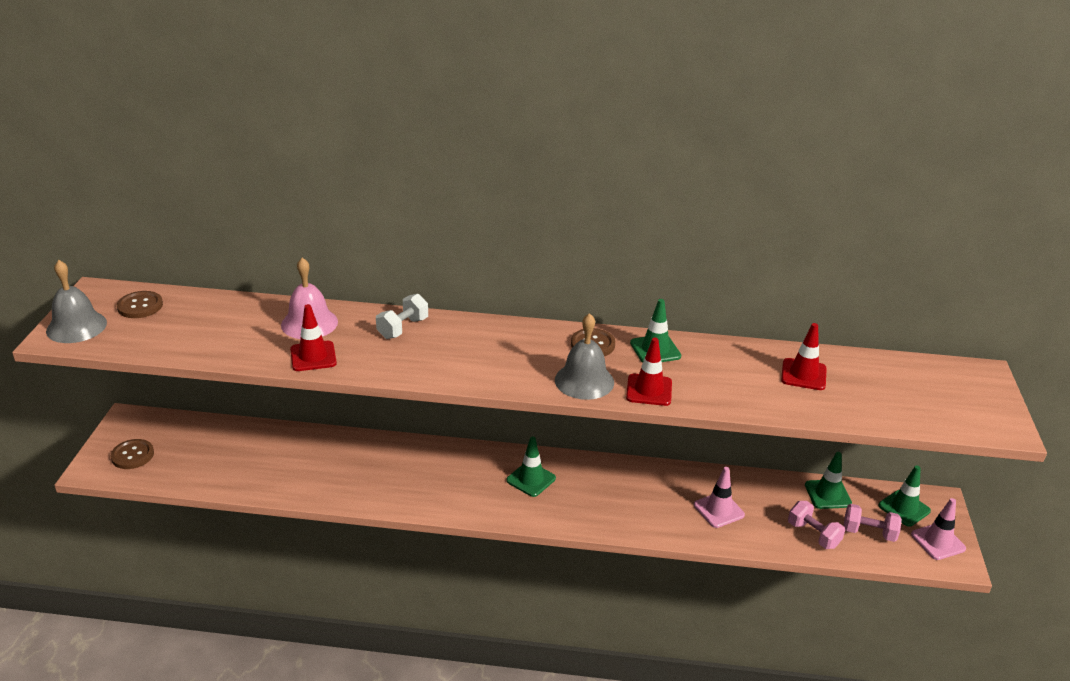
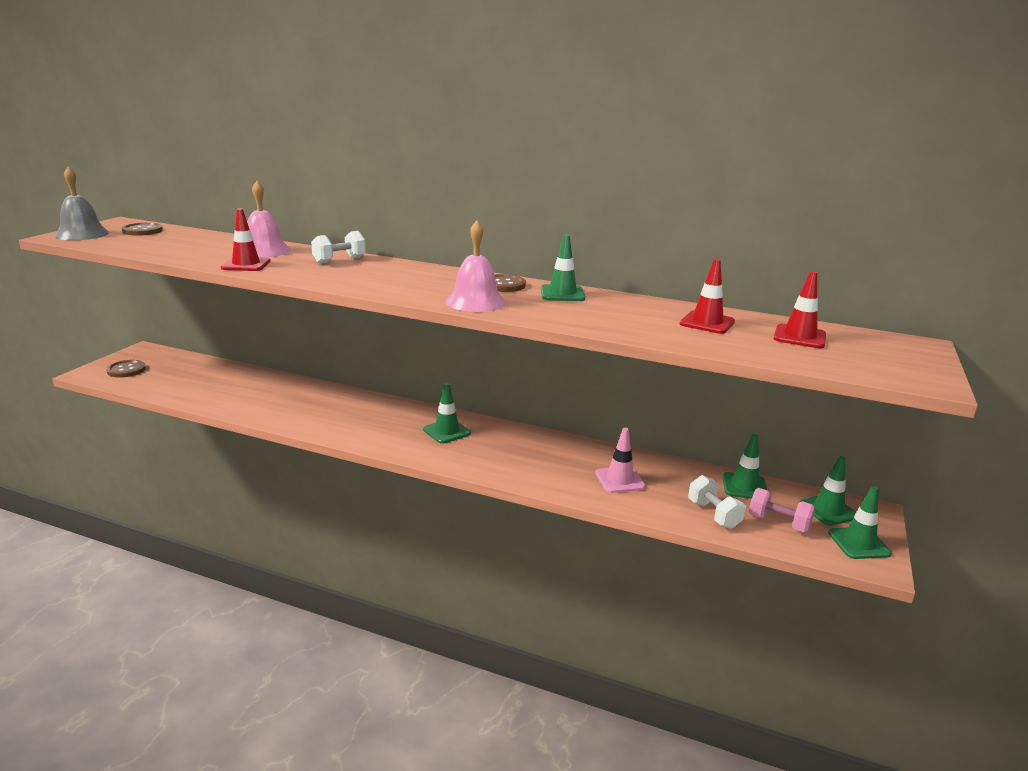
camera: 15 degrees right, 10 degrees down
(584, 381) = (475, 301): grey bell -> pink bell
(649, 390) = (535, 313): red traffic cone -> red traffic cone (799, 337)
(813, 535) = (713, 514): pink dumbbell -> white dumbbell
(938, 541) = (859, 543): pink traffic cone -> green traffic cone

